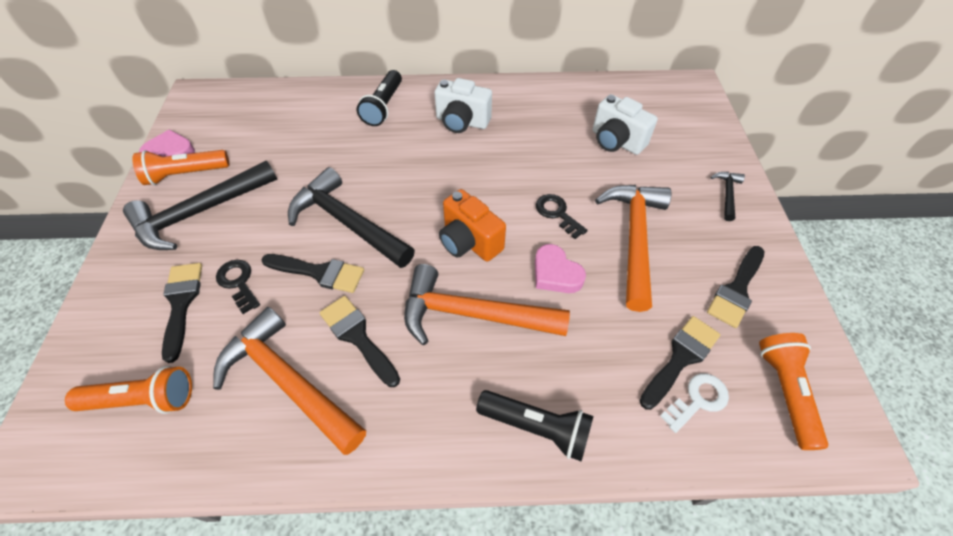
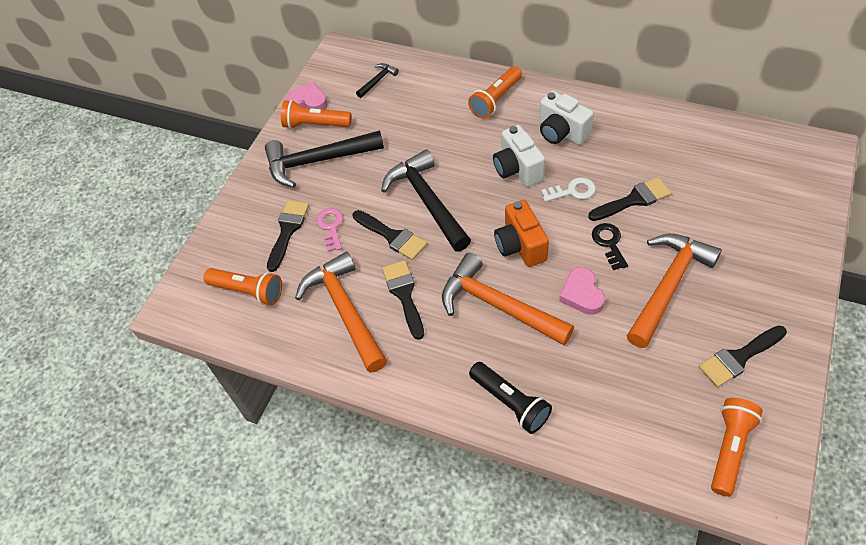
camera: 30 degrees right, 0 degrees up
(238, 282) = (331, 226): black key -> pink key
(383, 107) = (496, 100): black flashlight -> orange flashlight
(616, 141) = (702, 189): white camera -> white camera (517, 169)
(681, 358) = (654, 394): black brush -> black brush (634, 200)
(698, 400) = (650, 429): white key -> white key (572, 191)
(727, 194) = (785, 271): black hammer -> black hammer (378, 80)

